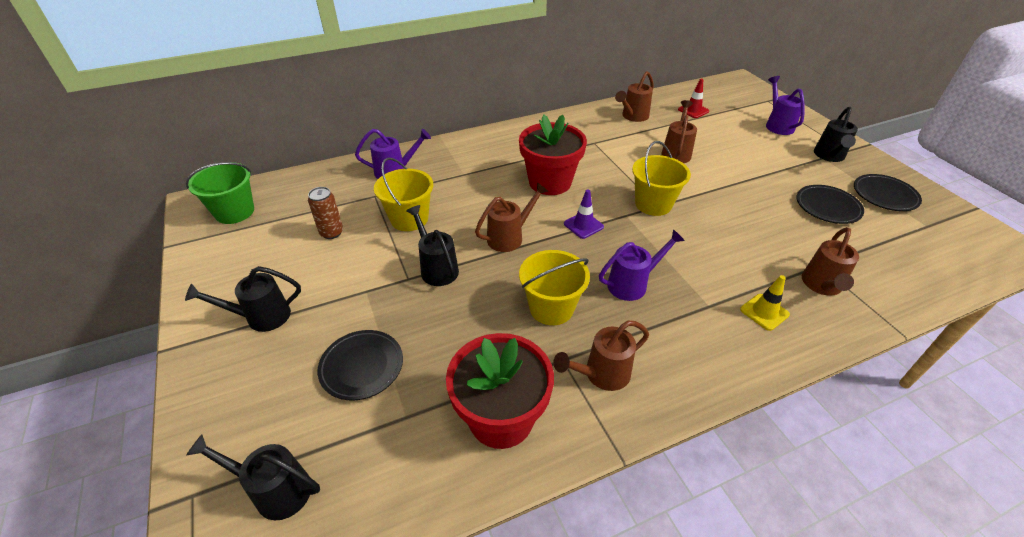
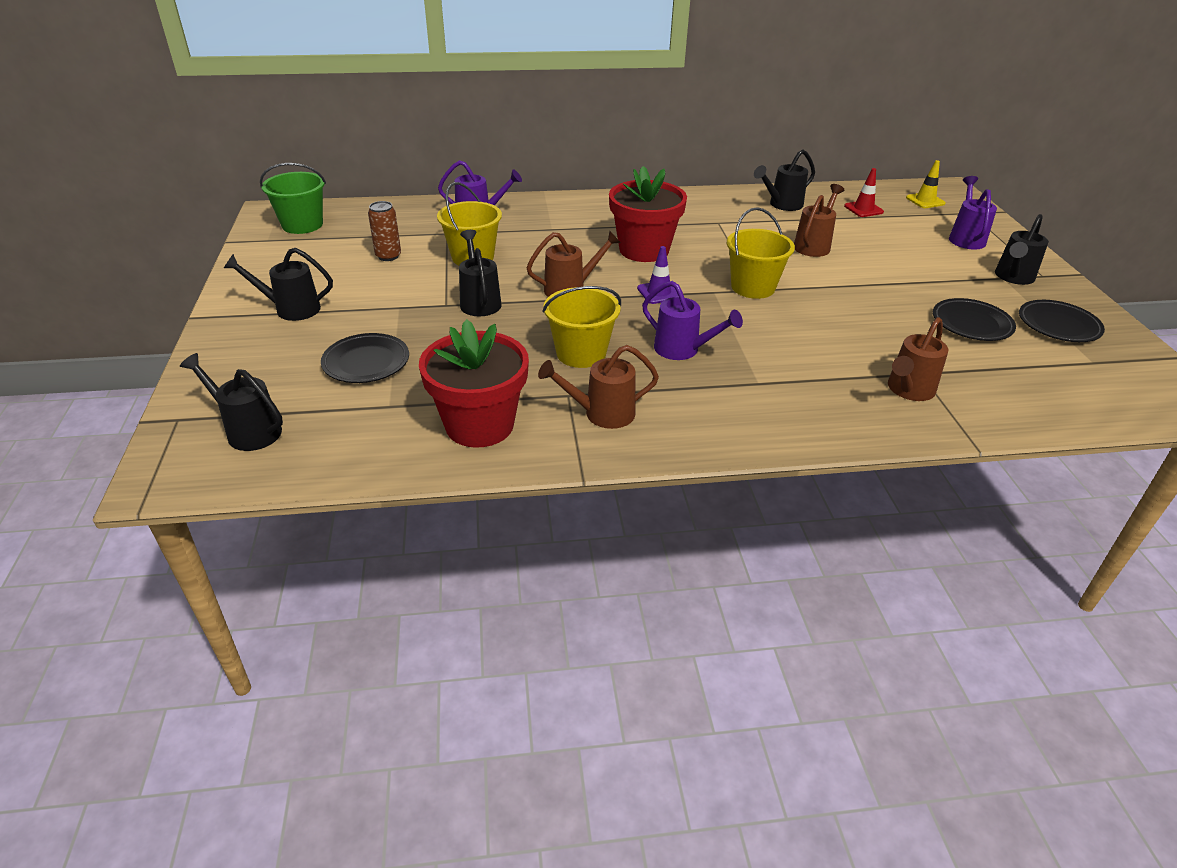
camera: 15 degrees right, 5 degrees down
(632, 284) = (682, 350): purple watering can -> purple watering can turned 45 degrees clockwise
(633, 116) = (782, 205): brown watering can -> black watering can
(764, 312) = (820, 399): yellow traffic cone -> yellow traffic cone (925, 201)

